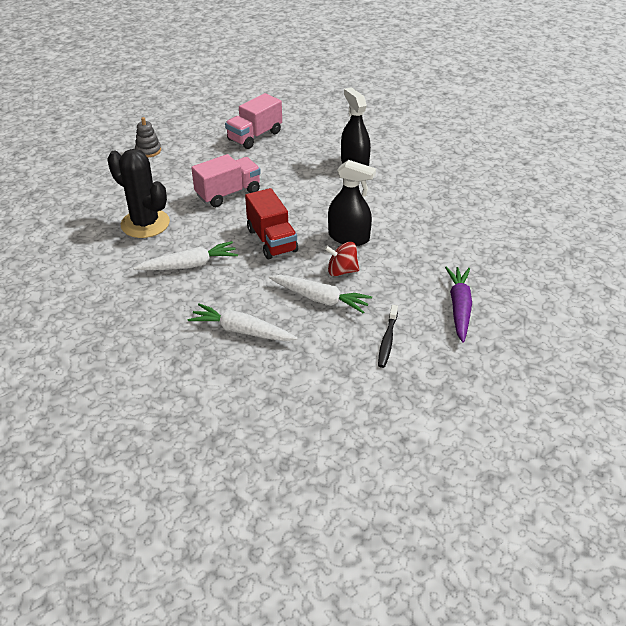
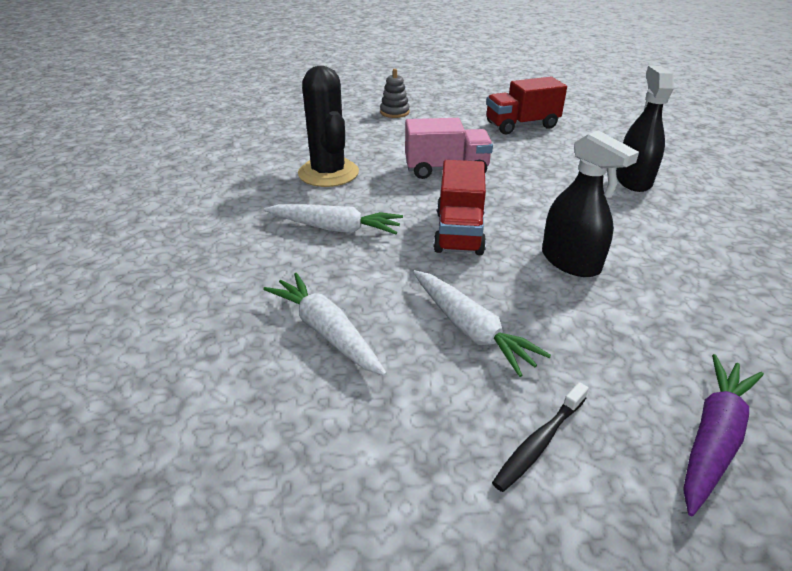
camera: 30 degrees right, 5 degrees down
(255, 136) = (521, 125): pink truck -> red truck
(342, 271) = (531, 302): red spinning top -> none

